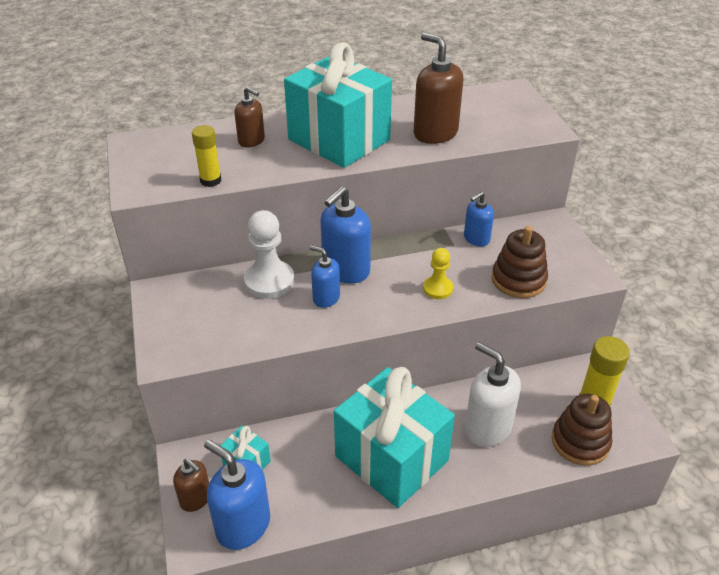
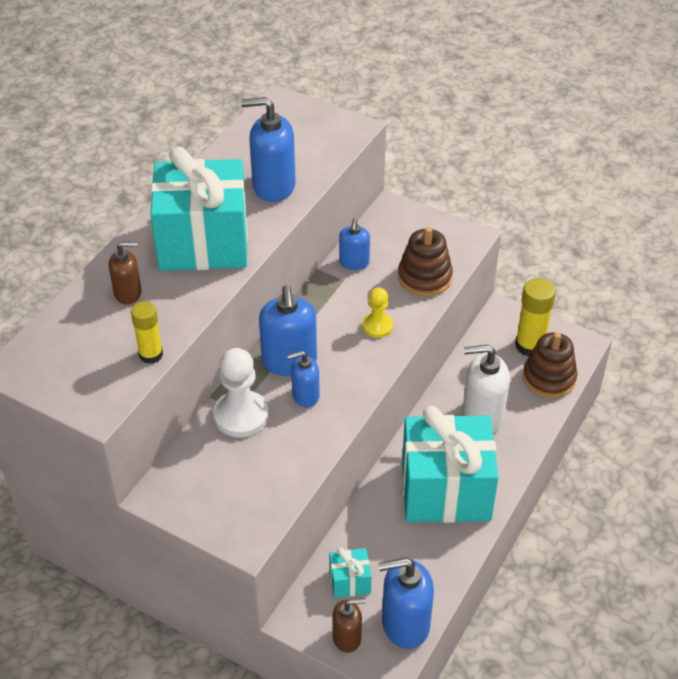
camera: 45 degrees left, 5 degrees up
(435, 133) = (273, 186): brown soap dispenser -> blue soap dispenser

